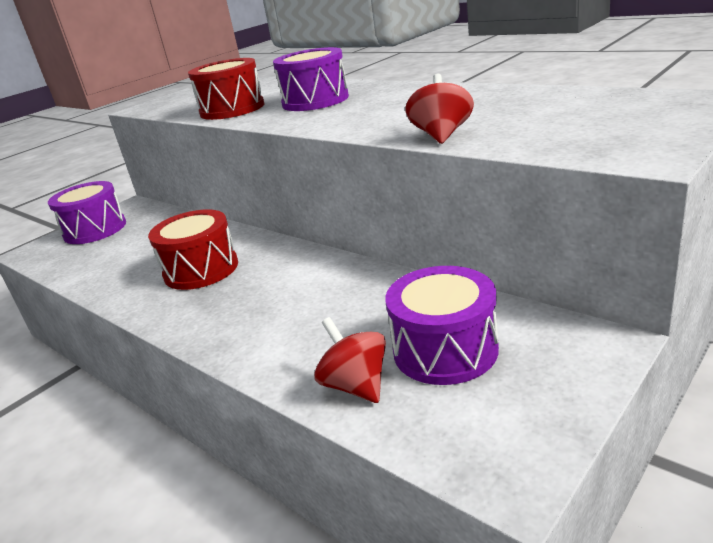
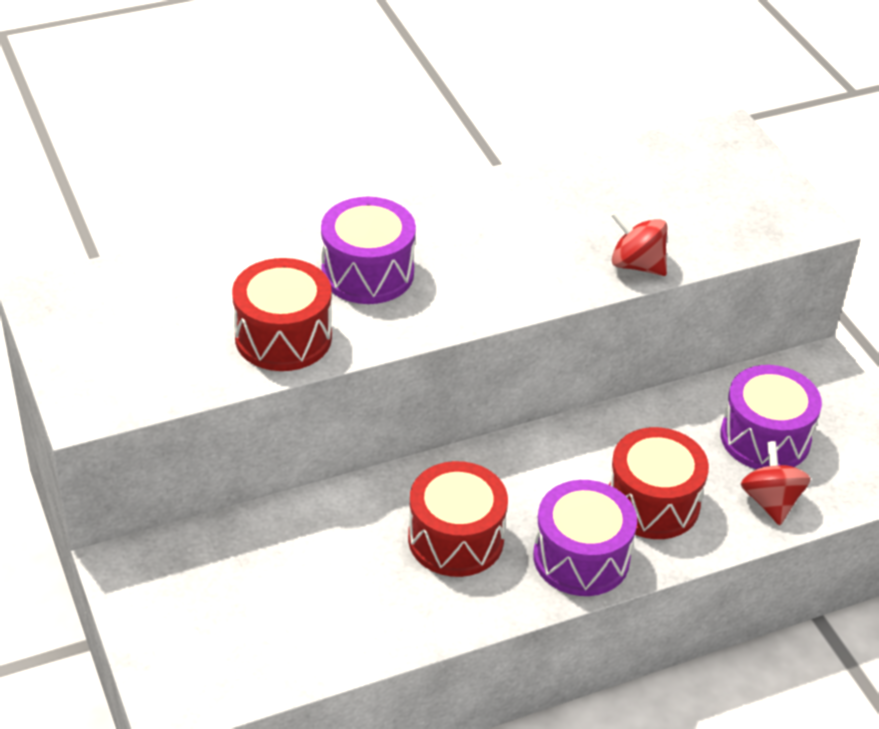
camera: 70 degrees left, 15 degrees up
(95, 229) = (180, 619): purple drum -> purple drum (581, 557)
(298, 325) = (652, 503): none -> red drum
(356, 385) = (770, 501): red spinning top -> red spinning top turned 90 degrees clockwise

